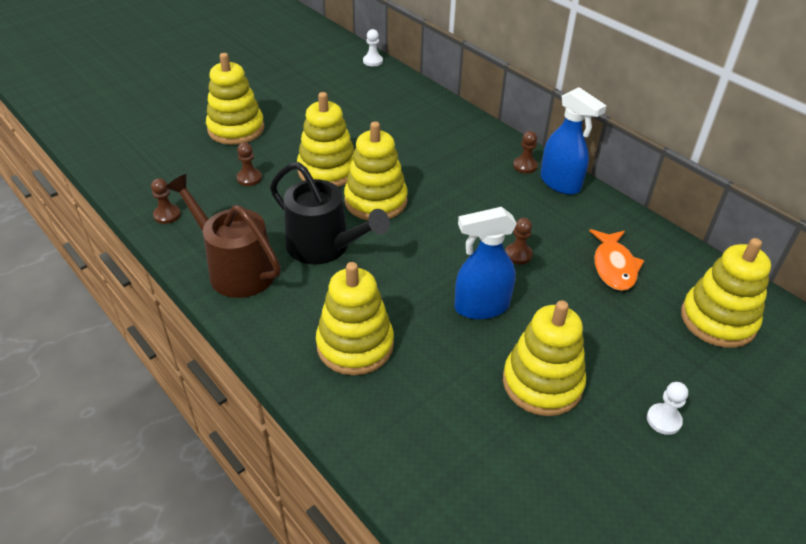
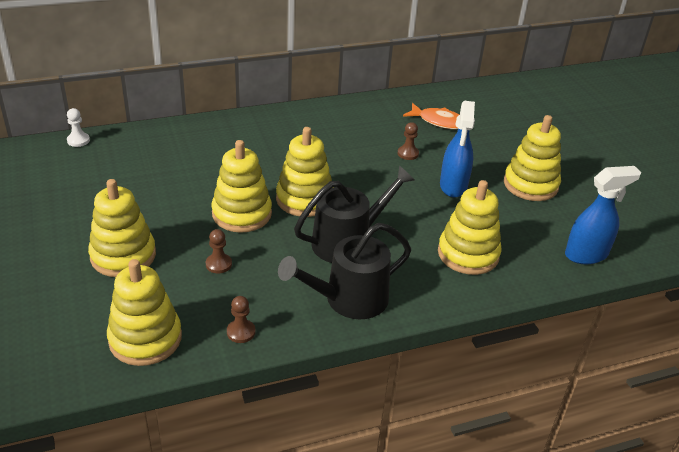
camera: 70 degrees left, 5 degrees down
(236, 269) = (349, 299): brown watering can -> black watering can
(525, 166) = (308, 117): brown pawn -> none
(560, 183) = (340, 110): blue spray bottle -> blue spray bottle (586, 254)
(663, 420) = (571, 153): white pawn -> none
(718, 320) = (501, 106): yellow stacking toy -> yellow stacking toy (145, 339)

